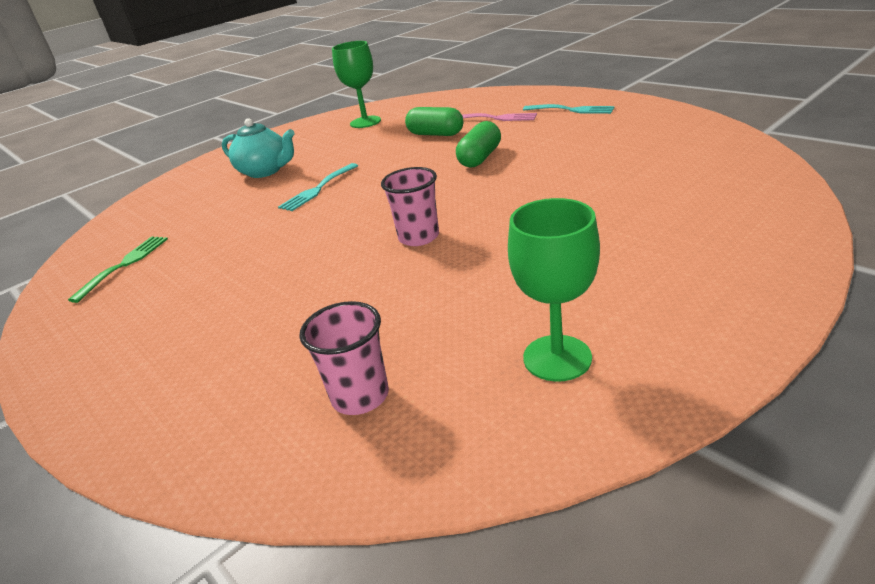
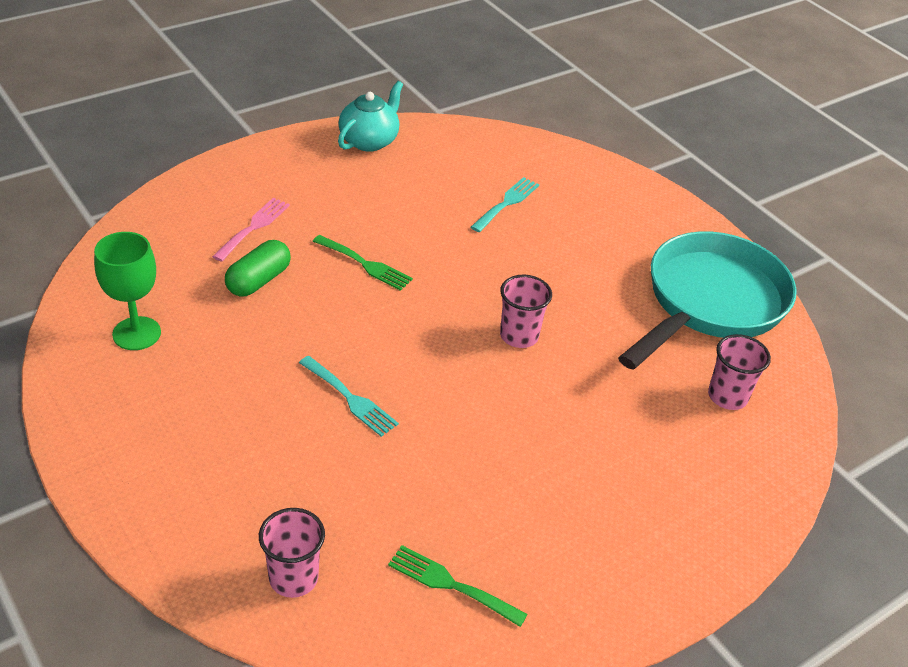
camera: 90 degrees left, 10 degrees up
(152, 211) = (293, 578): none -> pink cup
(265, 171) = (241, 449): turquoise teapot -> turquoise teapot (369, 141)
(480, 158) = (365, 264): green capsule -> green fork
(557, 358) = (709, 303): green goblet -> turquoise pan
(572, 110) = (286, 176): turquoise fork -> turquoise fork (506, 203)

